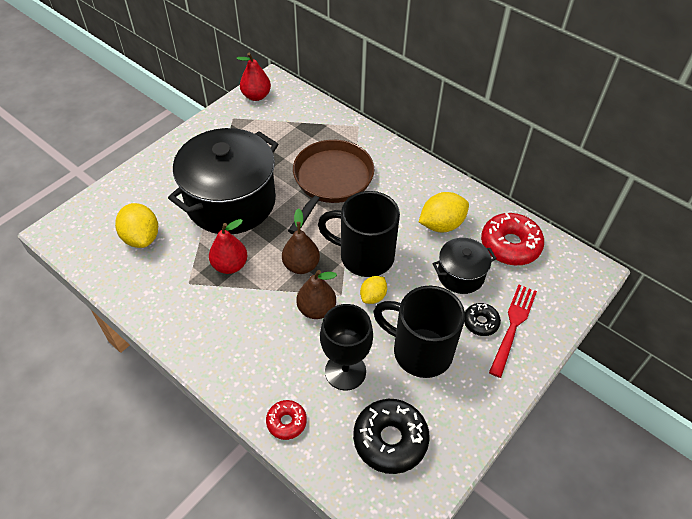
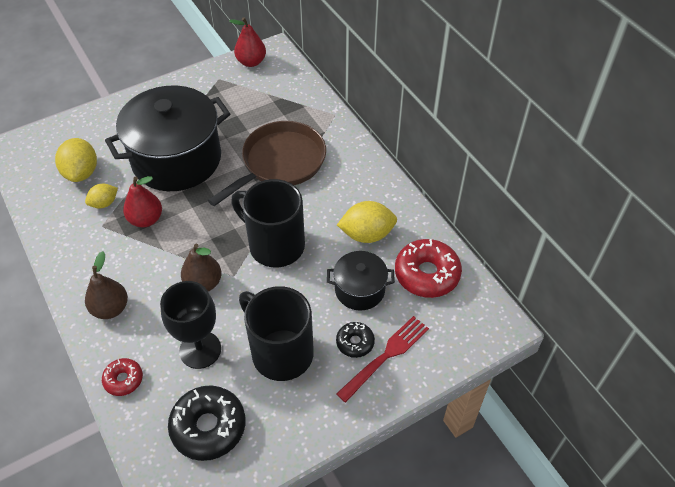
camera: 20 degrees right, 0 degrees up
(301, 265) = (210, 237): brown pear -> brown pear (110, 308)
(373, 296) = (262, 286): yellow lemon -> yellow lemon (104, 203)

